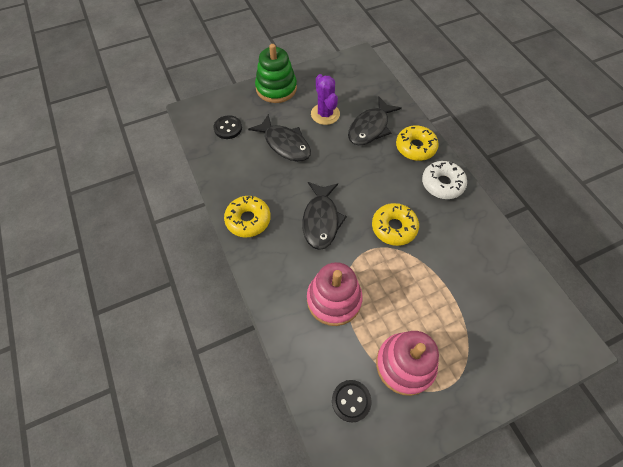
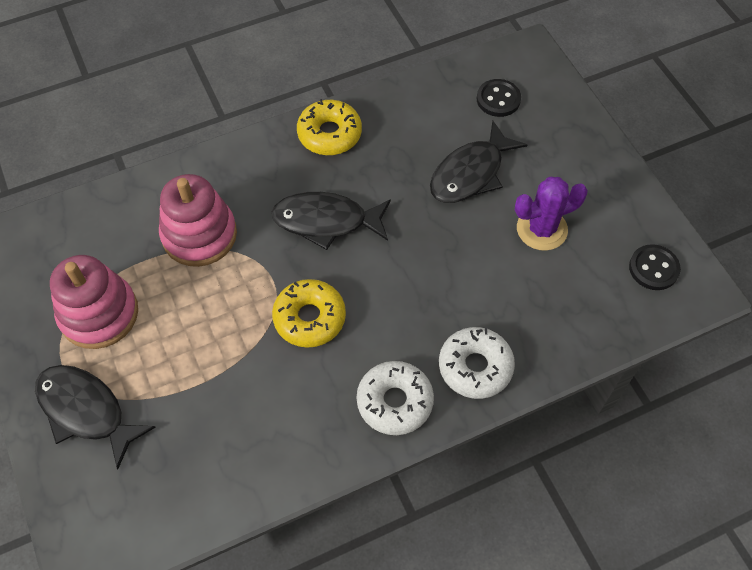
camera: 90 degrees right, 0 degrees up
(276, 88) = (594, 158): green stacking toy -> none
(351, 401) = (66, 250): black button -> black button (653, 268)
(370, 128) = (516, 297): black fish -> black fish (86, 411)
(415, 147) = (475, 367): yellow donut -> white donut

